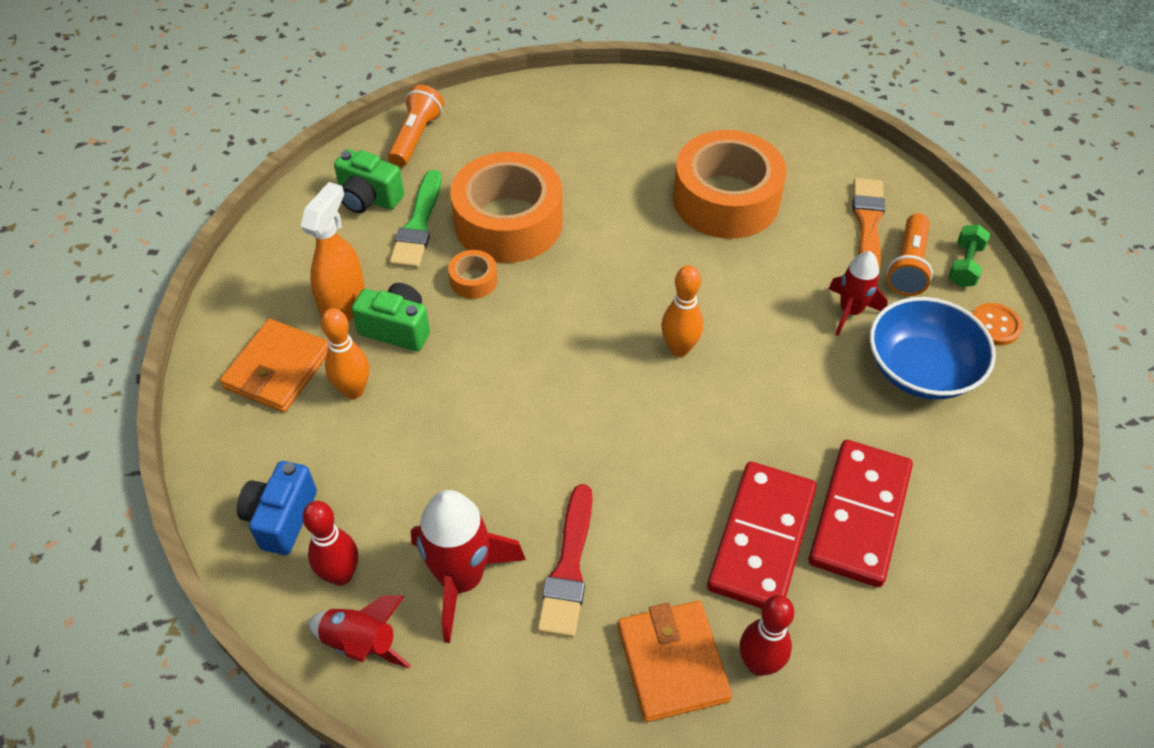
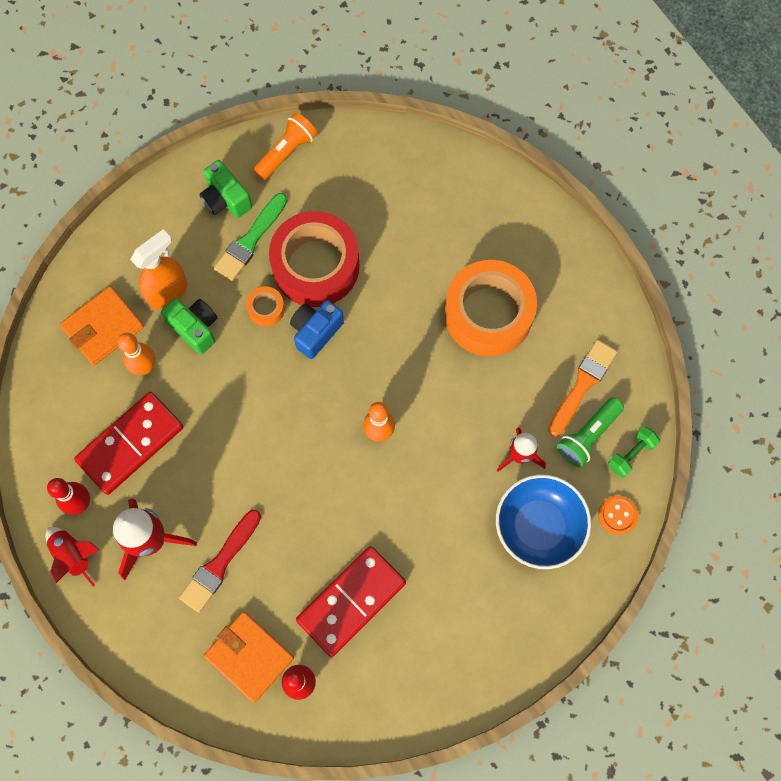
camera: 25 degrees right, 20 degrees up
(281, 518) = (61, 446): blue camera -> blue camera (316, 332)
(508, 222) = (316, 266): orange tape -> red tape
(672, 663) = (249, 656): orange wallet -> orange wallet turned 60 degrees counterclockwise
(859, 515) = (424, 615): red domino -> red domino (130, 444)
(908, 266) = (588, 436): orange flashlight -> green flashlight

